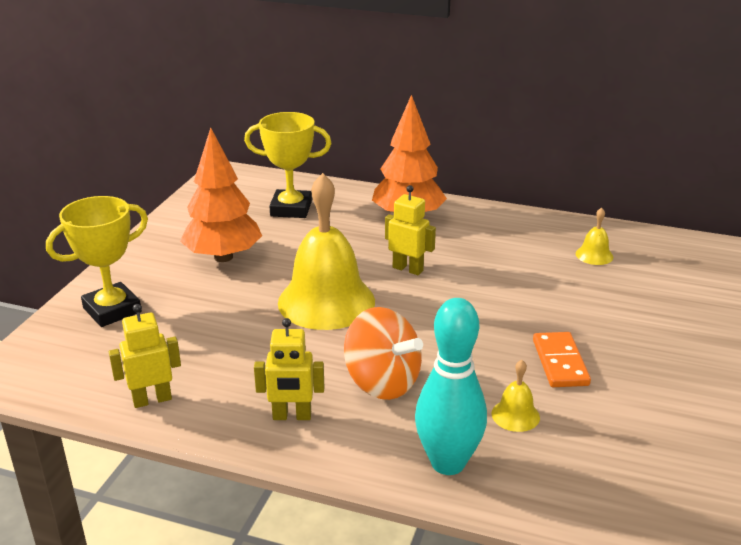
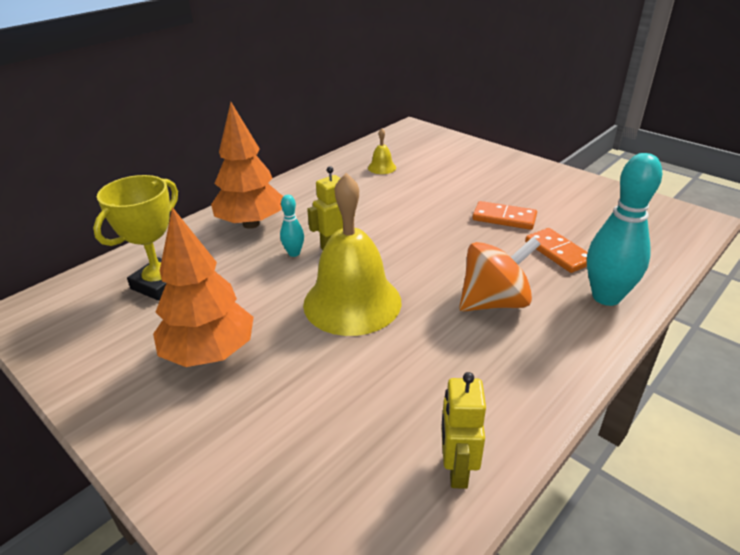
camera: 65 degrees left, 5 degrees up
(112, 310) = (245, 479): yellow trophy -> none
(292, 416) = (522, 366): yellow robot -> none
(378, 252) = (294, 253): none -> turquoise bowling pin
(515, 415) = (558, 253): yellow bell -> orange domino

